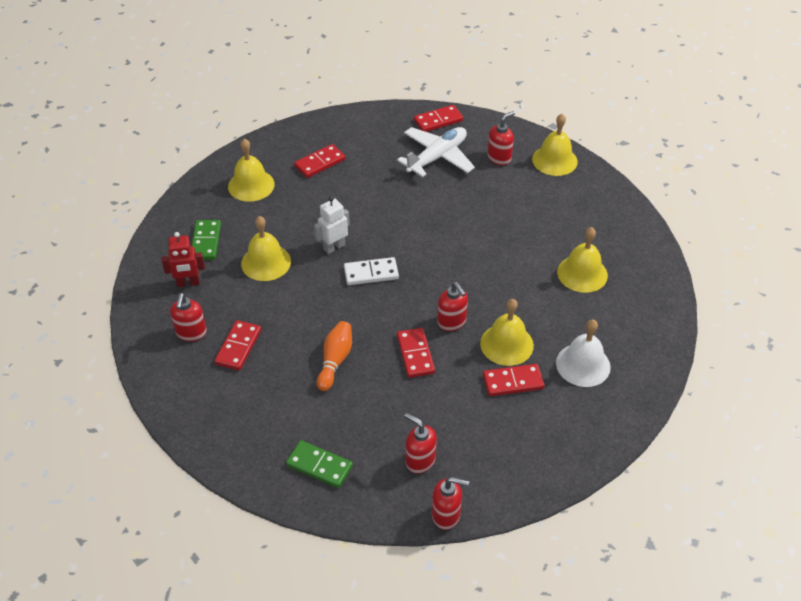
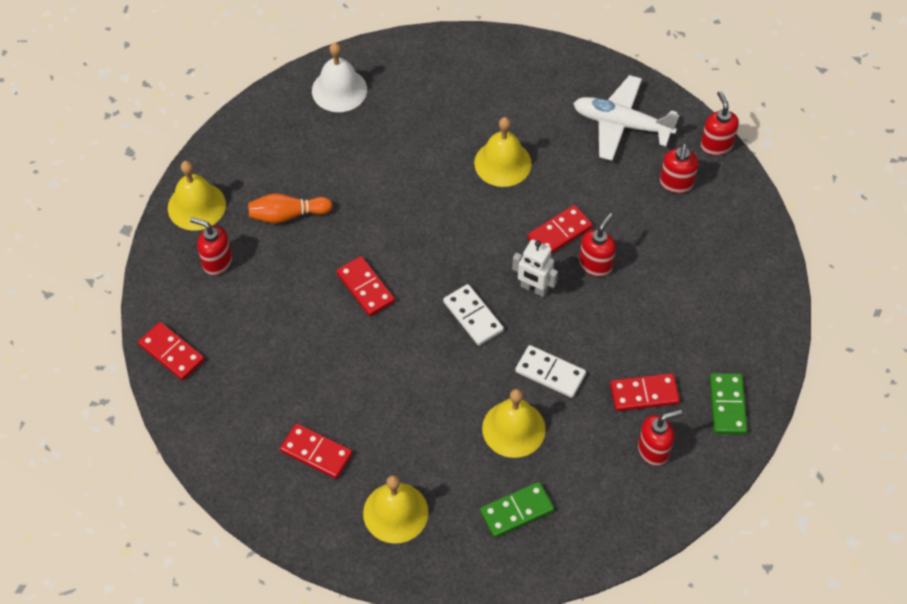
camera: 115 degrees left, 10 degrees up
(188, 283) = (589, 493): red robot -> none
(294, 299) = (550, 373): none -> white domino
(319, 465) = (731, 257): green domino -> green domino (727, 405)
(334, 247) = (453, 370): white robot -> white robot (533, 288)
(335, 360) = (608, 297): orange bowling pin -> orange bowling pin (287, 215)
(437, 157) = (245, 327): white plane -> white plane (621, 124)
(452, 322) = (500, 217): red soap dispenser -> red soap dispenser (595, 264)
(513, 382) = (546, 144): red domino -> red domino (365, 288)
(582, 273) = (371, 130): yellow bell -> none
(583, 364) = (493, 97): white bell -> white bell (339, 90)

